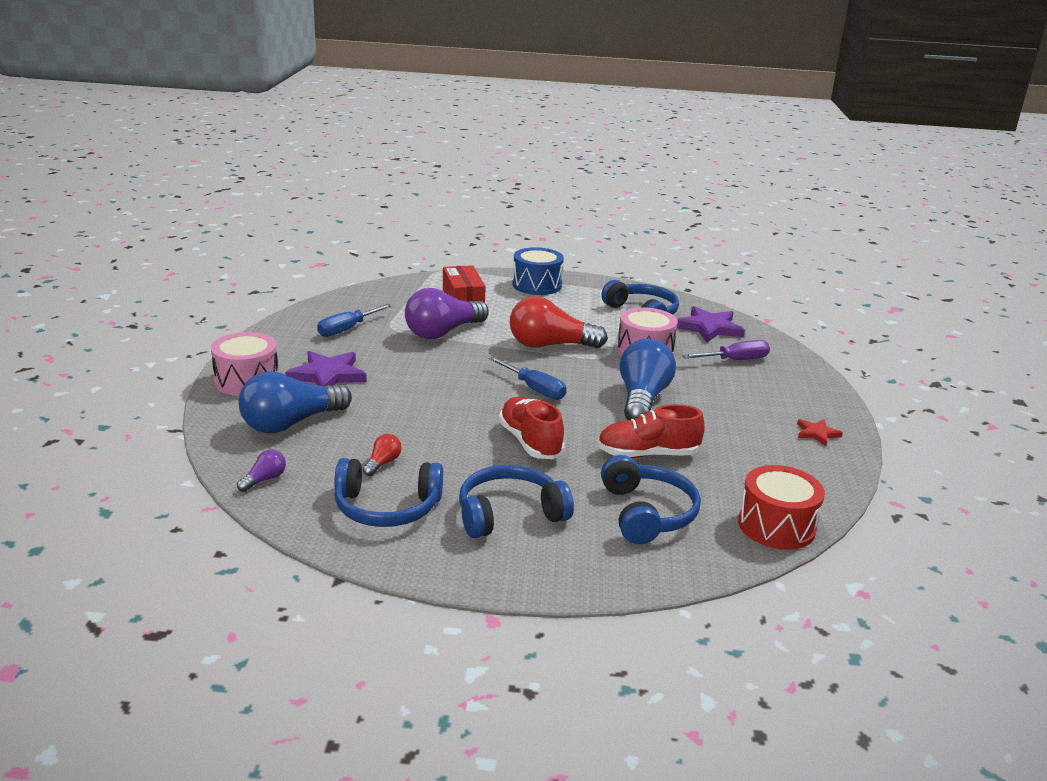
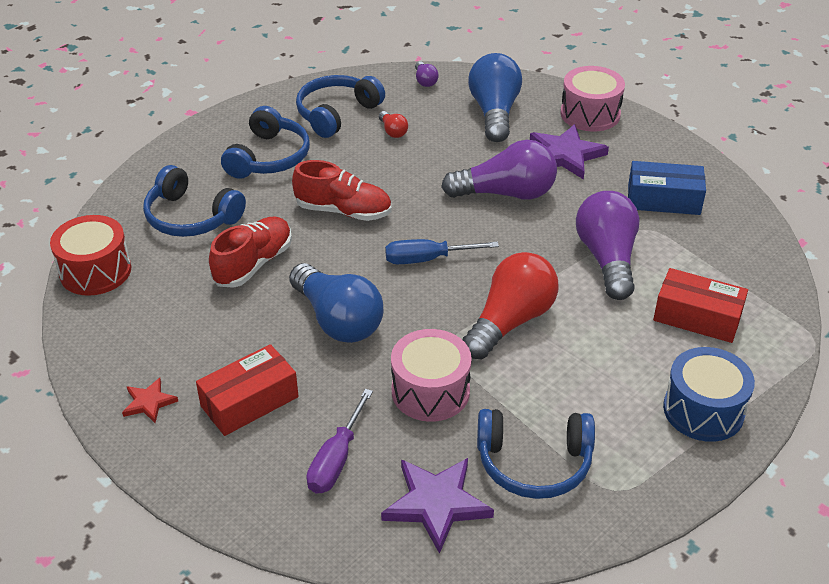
camera: 130 degrees right, 15 degrees up
(347, 329) = (663, 200): blue screwdriver -> blue box
(413, 383) = (506, 193): none -> purple light bulb
(752, 400) = (249, 401): none -> red box

